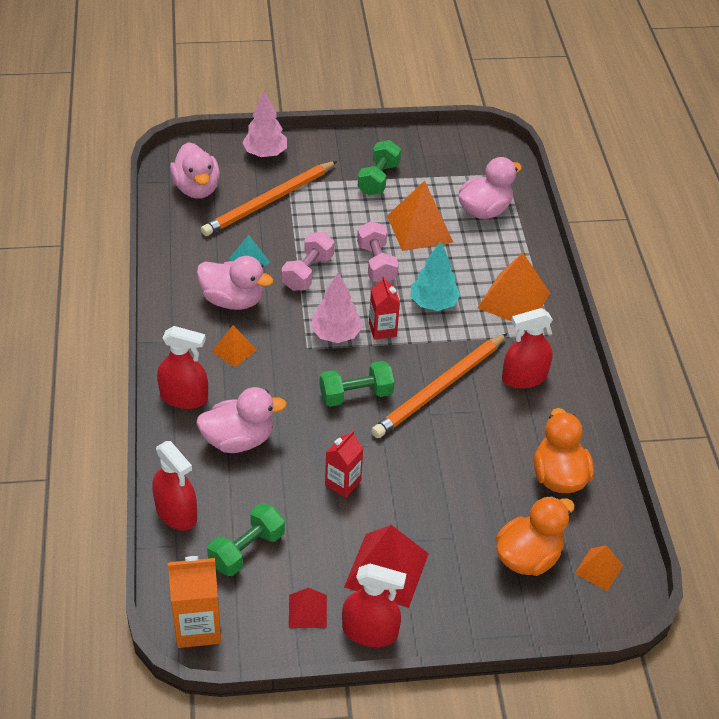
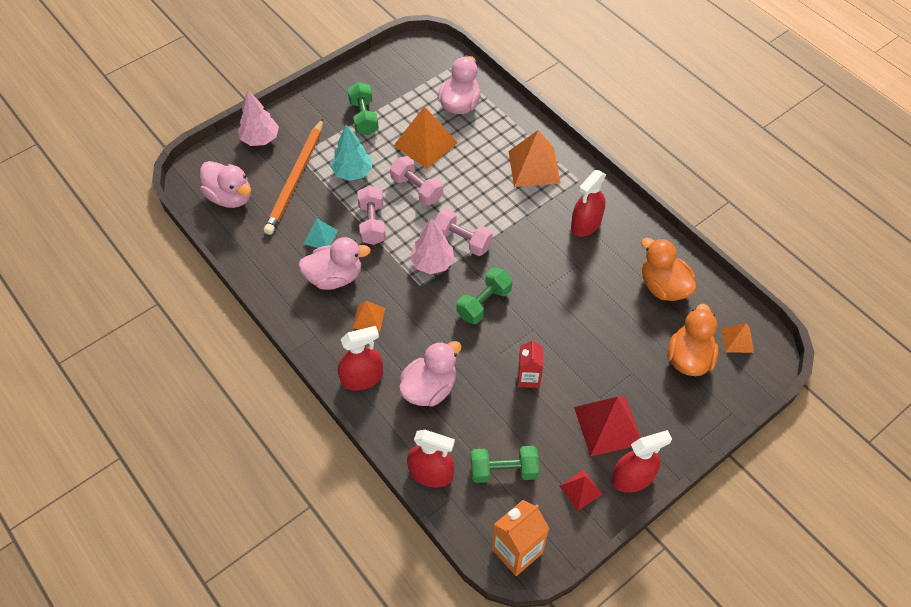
camera: 30 degrees left, 10 degrees up
(247, 550) = (503, 470): green dumbbell -> green dumbbell turned 75 degrees clockwise
(382, 329) = (462, 240): red carton -> pink dumbbell
(433, 303) = (481, 199): turquoise tree -> turquoise tree (352, 172)
(439, 388) = (537, 265): orange pencil -> none

